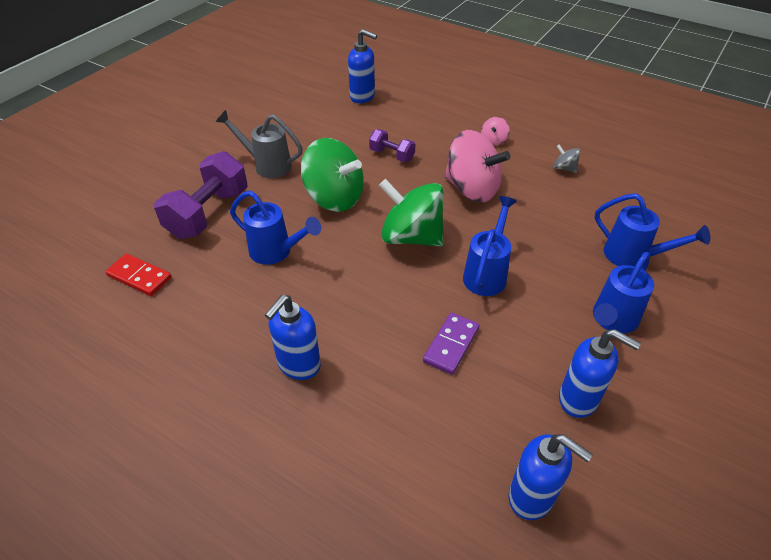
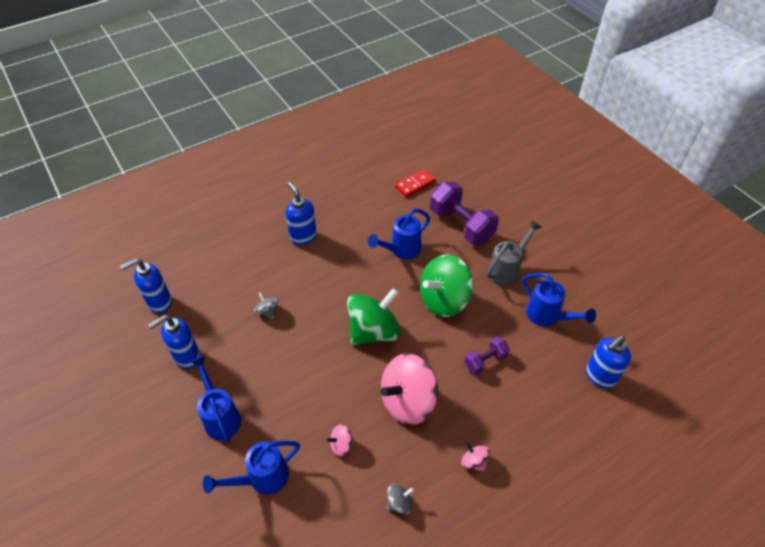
camera: 115 degrees right, 5 degrees up
(451, 345) = (267, 311): purple domino -> grey spinning top
(487, 273) = (310, 361): blue watering can -> blue watering can (547, 317)
(551, 216) = (341, 445): none -> pink spinning top

